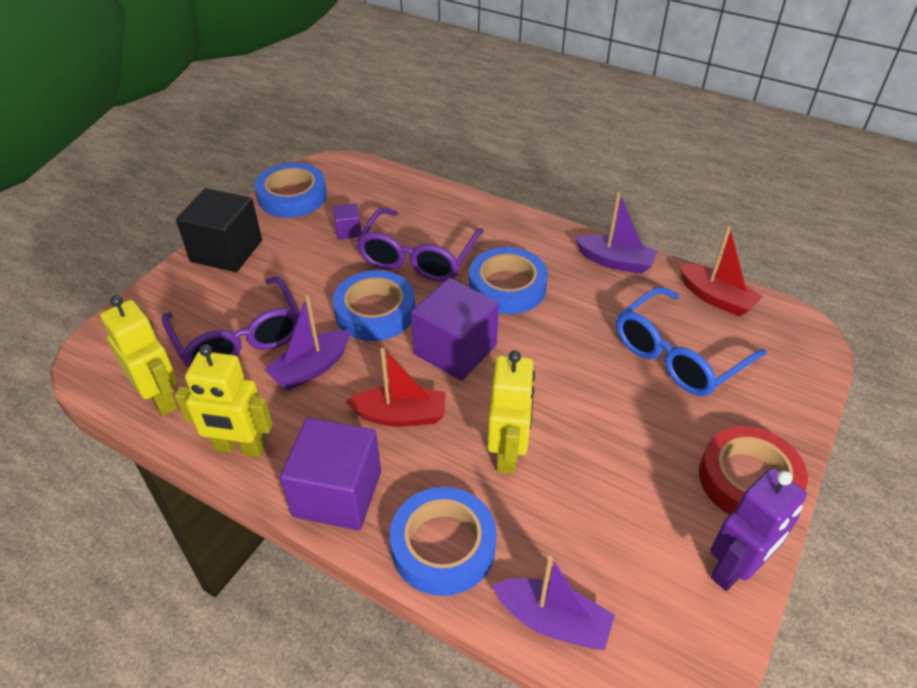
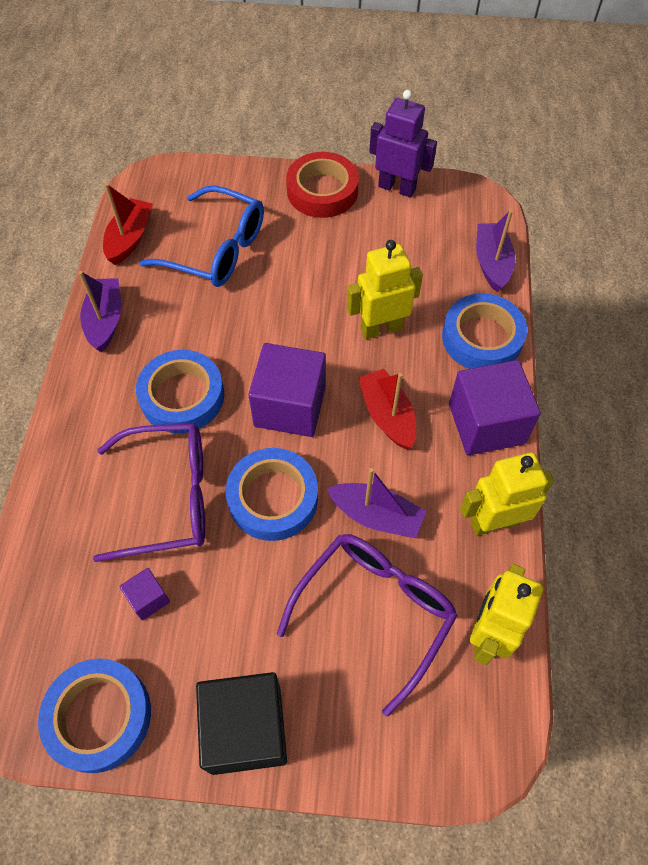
camera: 115 degrees left, 15 degrees up
(240, 448) = (493, 522): yellow robot -> yellow robot turned 90 degrees counterclockwise

